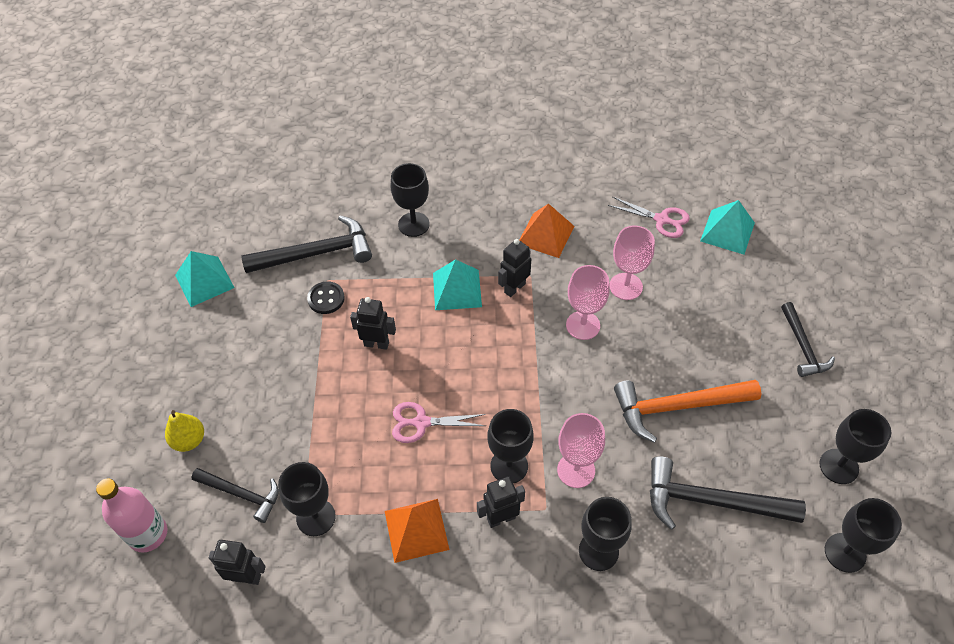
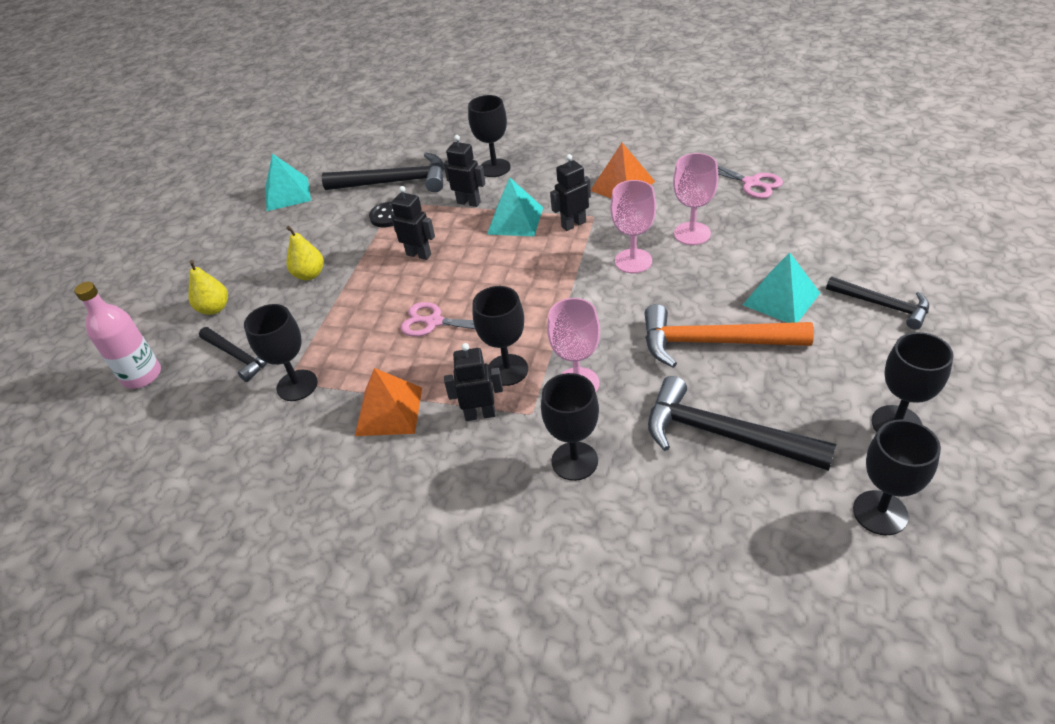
camera: 20 degrees right, 10 degrees down
(246, 577) = (209, 424): black robot -> black robot (469, 202)
(273, 384) = (309, 275): none -> yellow pear
(727, 231) = (823, 198): turquoise pyramid -> turquoise pyramid (781, 299)
(802, 347) = (882, 305): black hammer -> black hammer turned 60 degrees counterclockwise

